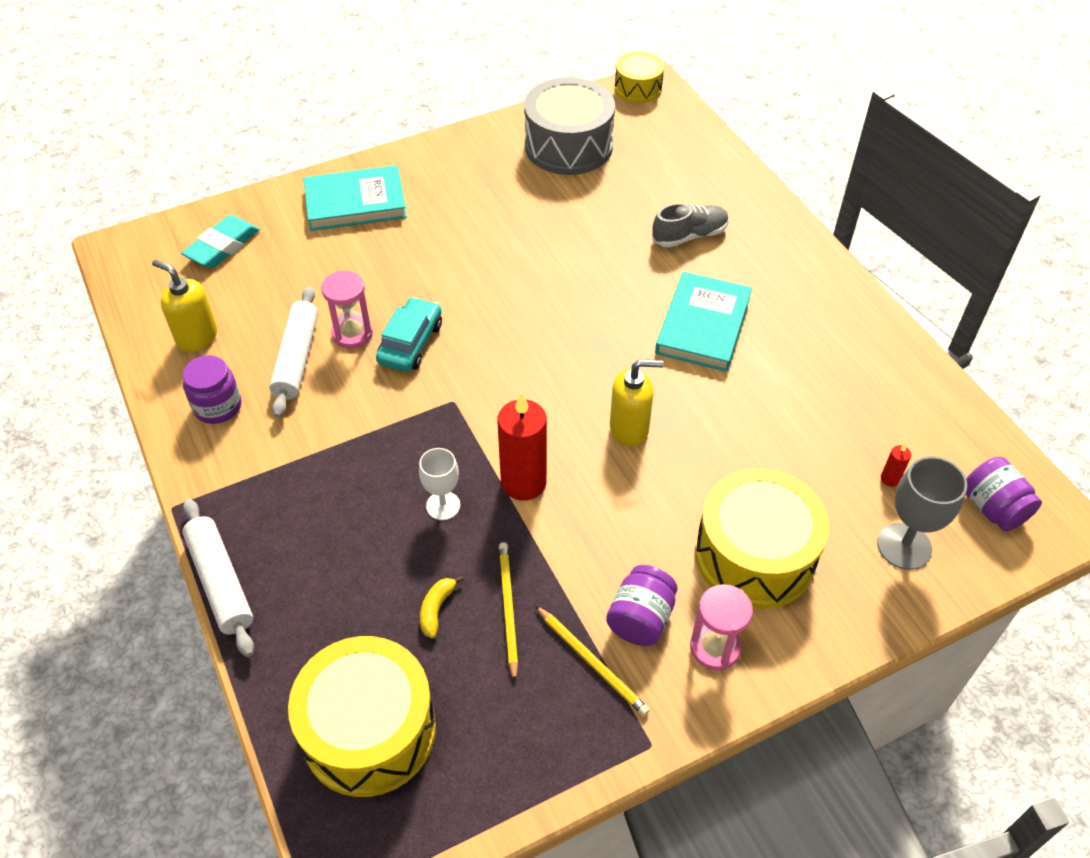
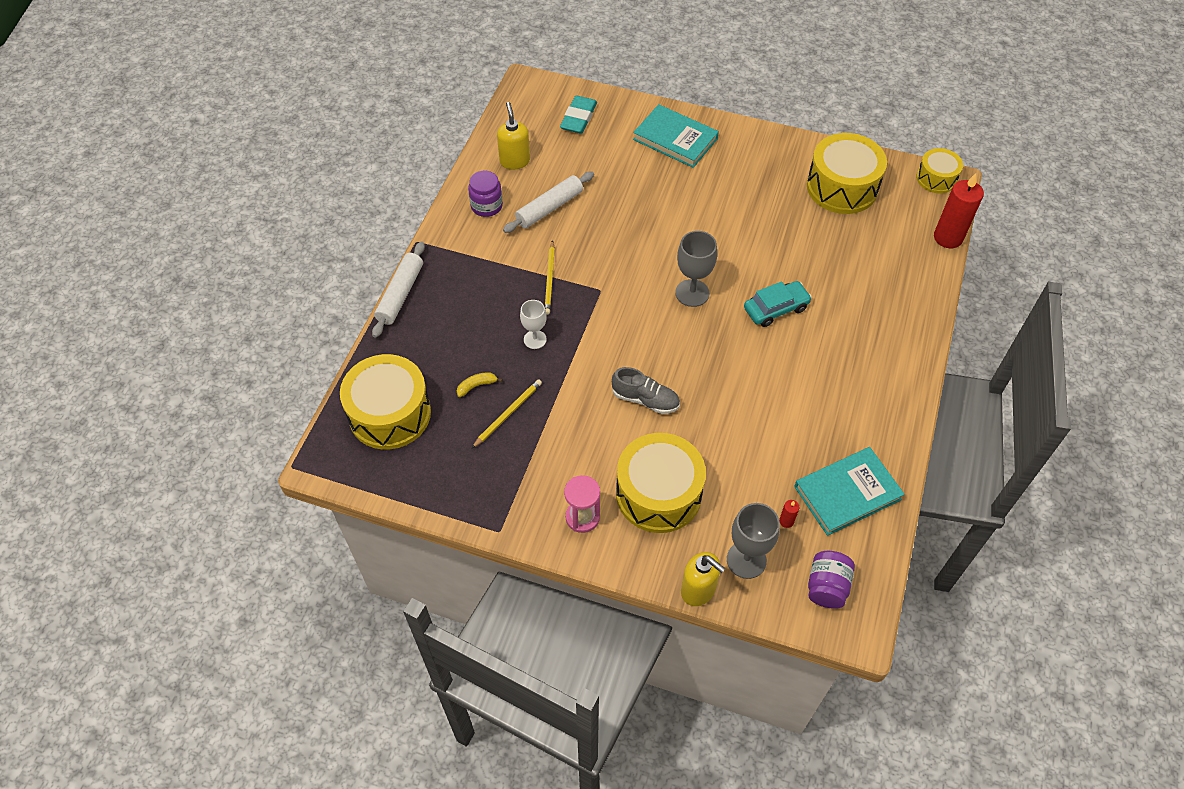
camera: 45 degrees right, 5 degrees up
(223, 246) = (579, 118): turquoise eraser -> turquoise eraser turned 60 degrees counterclockwise
(352, 334) = (590, 215): pink hourglass -> none
(410, 343) = (614, 242): turquoise car -> turquoise car (776, 308)
(523, 482) = (586, 360): red candle -> red candle (948, 237)
(549, 336) = (692, 293): none -> grey goblet
(568, 146) = (842, 187): grey drum -> yellow drum
(592, 662) = (517, 471): yellow pencil -> yellow pencil (549, 279)
(629, 428) = (674, 376): yellow soap dispenser -> yellow soap dispenser (698, 590)
(640, 619) = (563, 472): purple jar -> none
(689, 236) = (848, 295): grey shoe -> grey shoe (645, 399)
(703, 325) = (788, 353): turquoise book -> turquoise book (847, 493)

